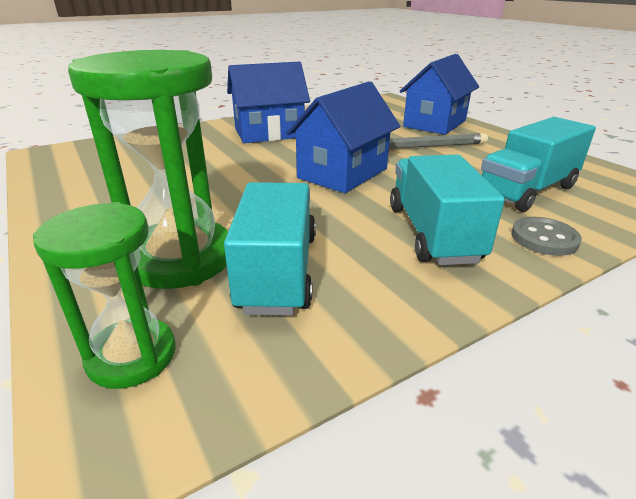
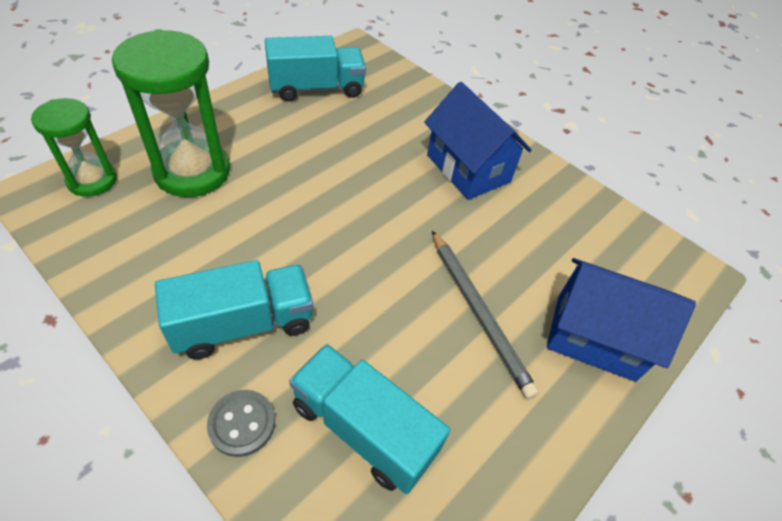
camera: 70 degrees right, 20 degrees up
(278, 271) = (177, 225): turquoise truck -> turquoise truck (316, 88)
(342, 173) = (368, 245): blue house -> none

